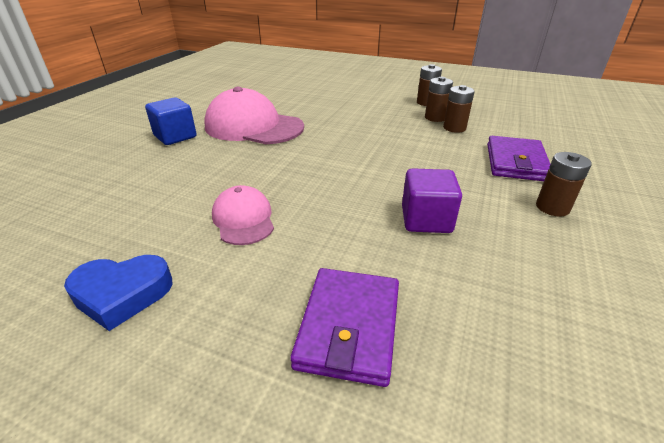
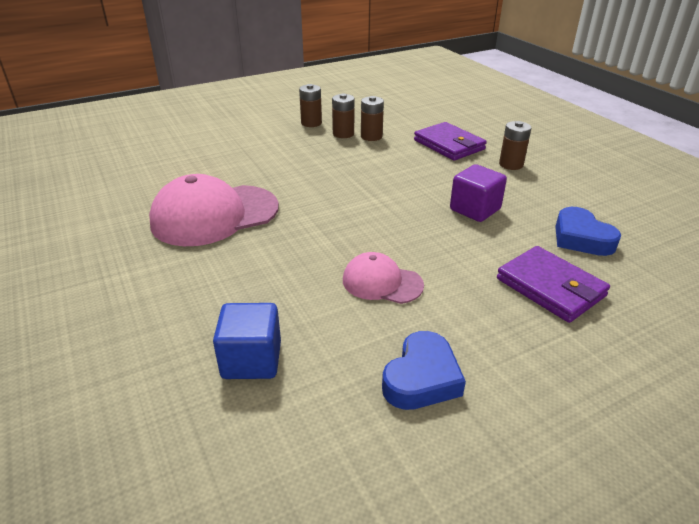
camera: 50 degrees left, 0 degrees up
(175, 136) = (156, 267): blue cube -> blue cube (251, 360)
(487, 316) = (581, 238): none -> blue heart

